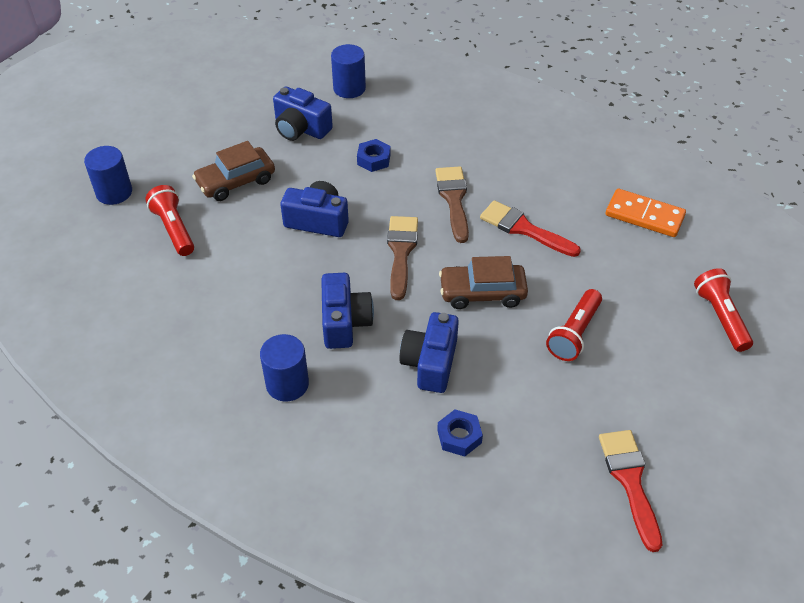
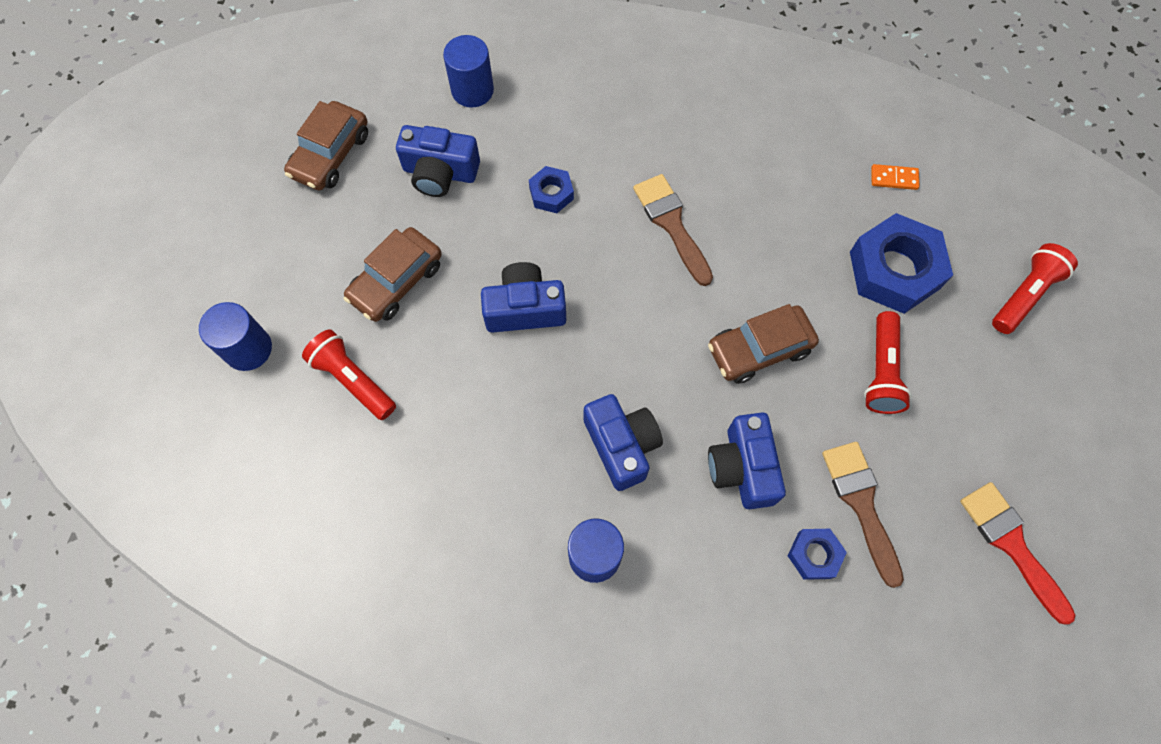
camera: 20 degrees left, 20 degrees up
(231, 100) = (331, 154): none -> brown car
(401, 252) = (643, 322): brown brush -> brown brush (861, 503)
(523, 229) = (768, 241): red brush -> none
(617, 272) = (894, 270): none -> blue nut
(644, 215) = (894, 178): orange domino -> orange domino, size x0.53
(720, 317) = (1024, 295): red flashlight -> red flashlight turned 75 degrees clockwise

